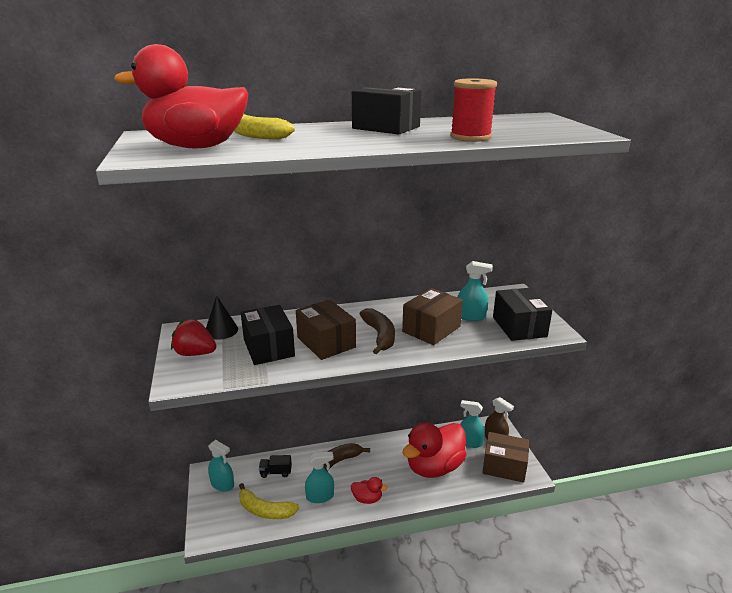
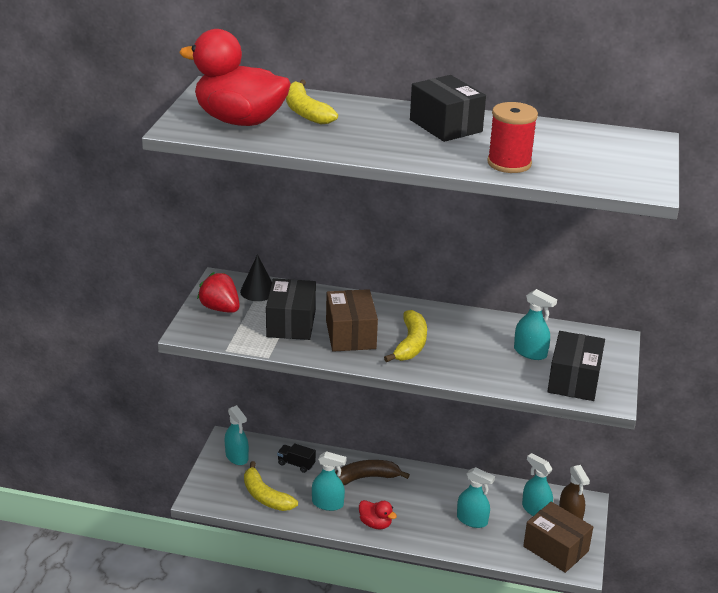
camera: 25 degrees right, 5 degrees up
(380, 336) = (410, 344): brown banana -> yellow banana
(431, 329) = (472, 353): brown box -> none
(434, 467) = (472, 520): red duck -> turquoise spray bottle

